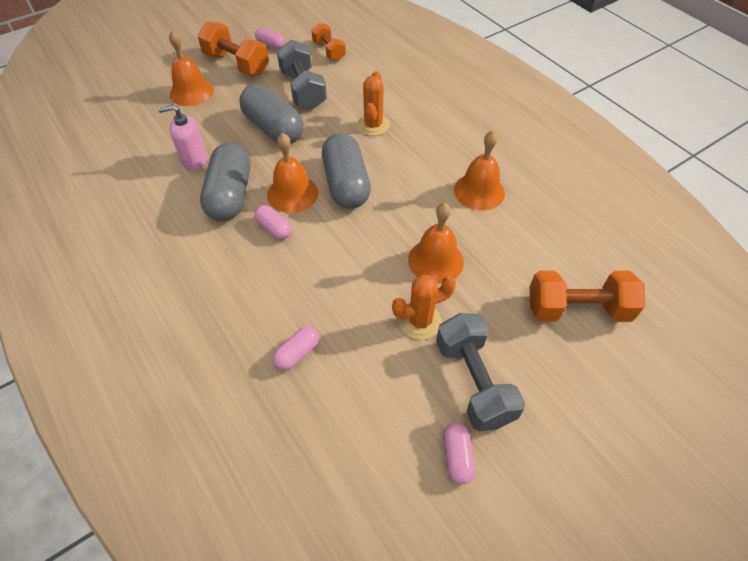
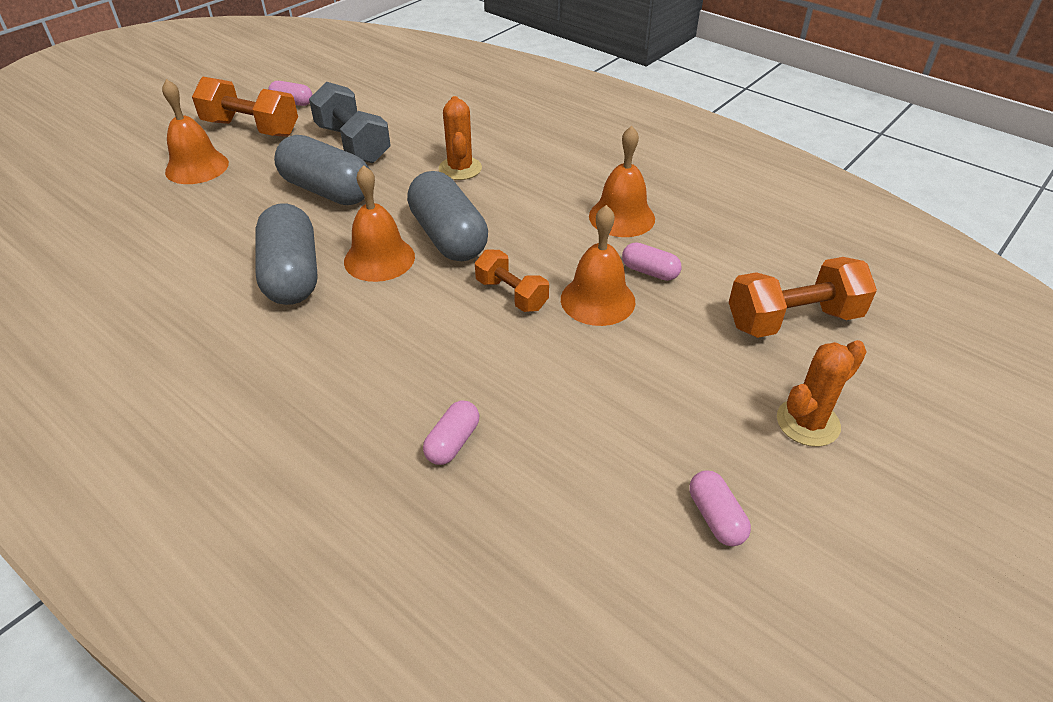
camera: 15 degrees left, 10 degrees down
(194, 160) = (226, 243): pink soap dispenser -> none
(274, 228) = (367, 302): pink capsule -> pink capsule (649, 272)
(329, 51) = (373, 99): orange dumbbell -> orange dumbbell (511, 294)
(420, 321) = (604, 371): orange cactus -> orange cactus (807, 422)
(473, 381) = (701, 425): grey dumbbell -> none

